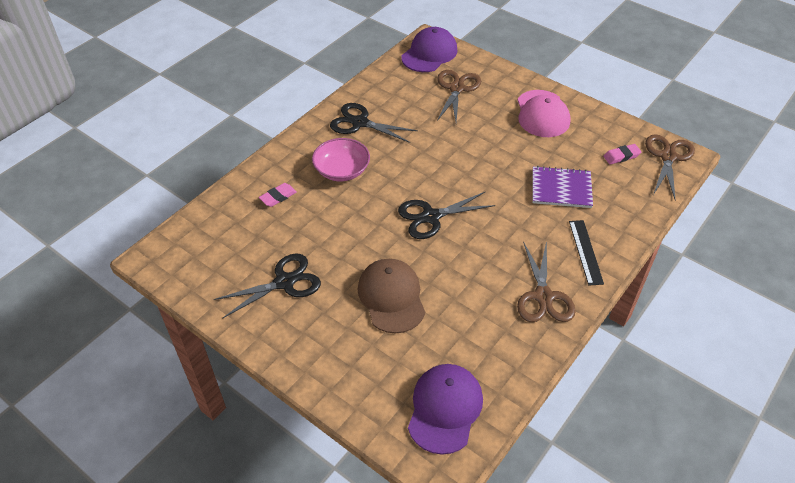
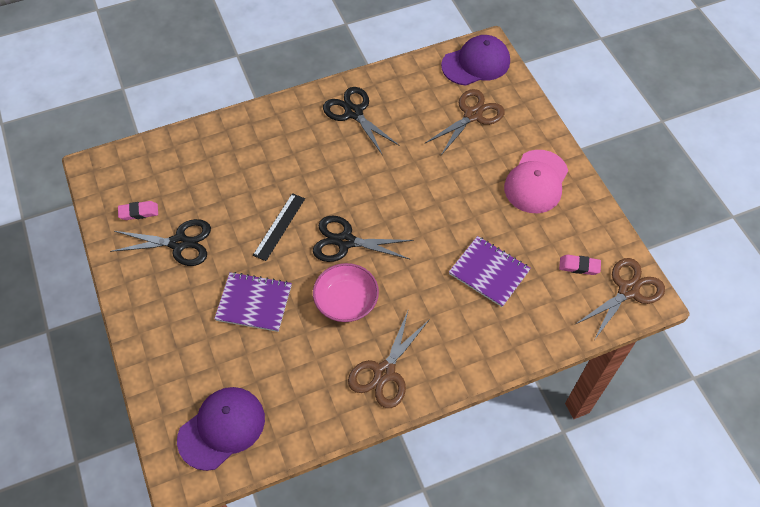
camera: 30 degrees right, 10 degrees up
(278, 197) = (230, 157): pink eraser -> pink eraser (139, 212)
(342, 170) = (302, 156): pink bowl -> pink bowl (346, 301)
(391, 297) = (254, 303): brown cap -> purple notebook
(585, 252) = (459, 349): black ruler -> black ruler (279, 226)

